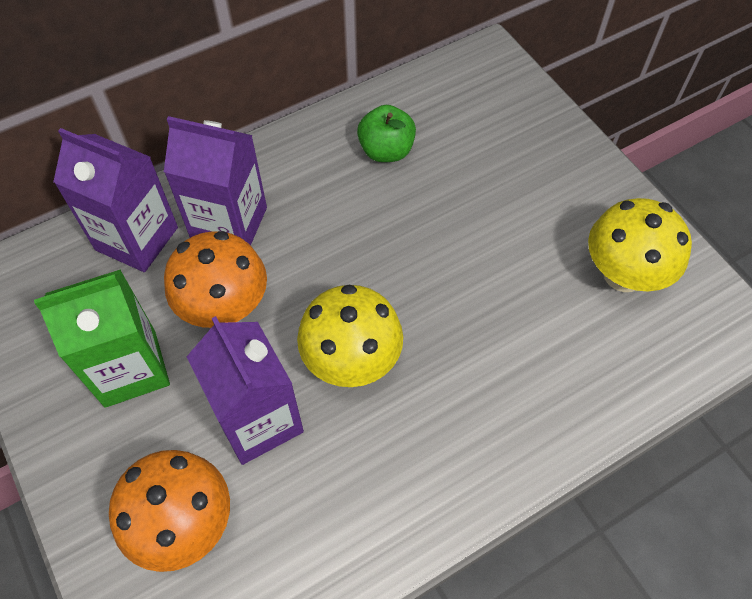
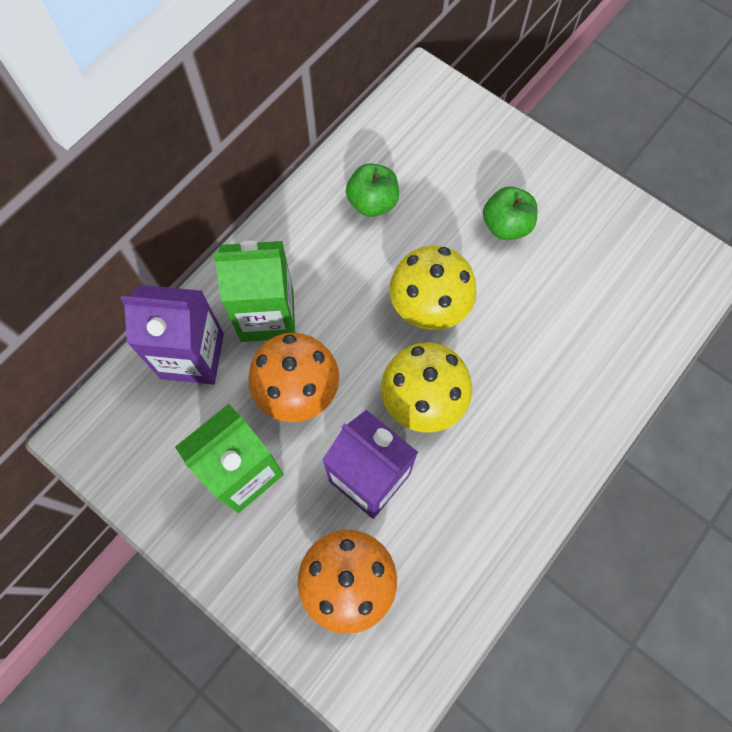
camera: 20 degrees left, 10 degrees up
(229, 224) = (267, 315): purple carton -> green carton
(519, 213) = (506, 225): none -> green apple
(623, 274) = (607, 252): yellow mushroom -> yellow mushroom (429, 307)

